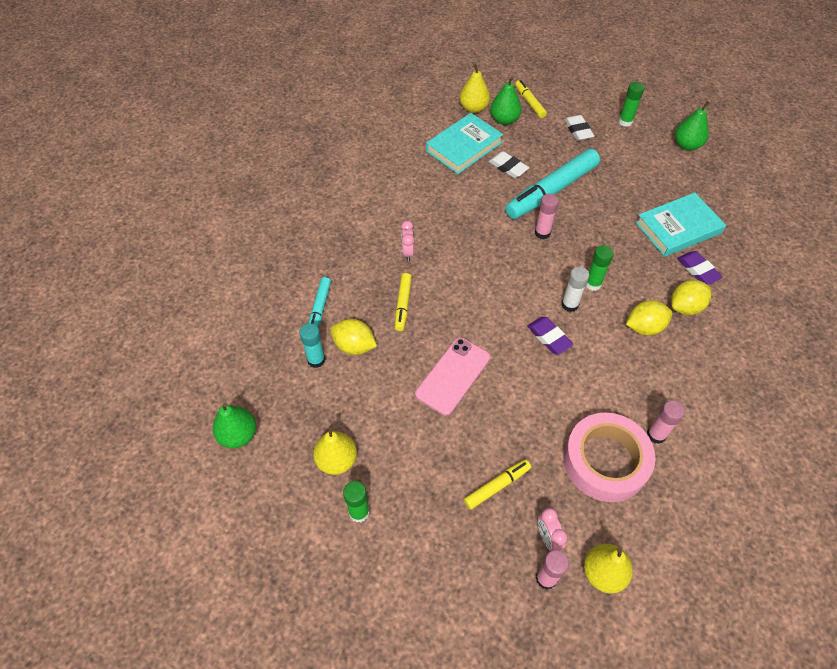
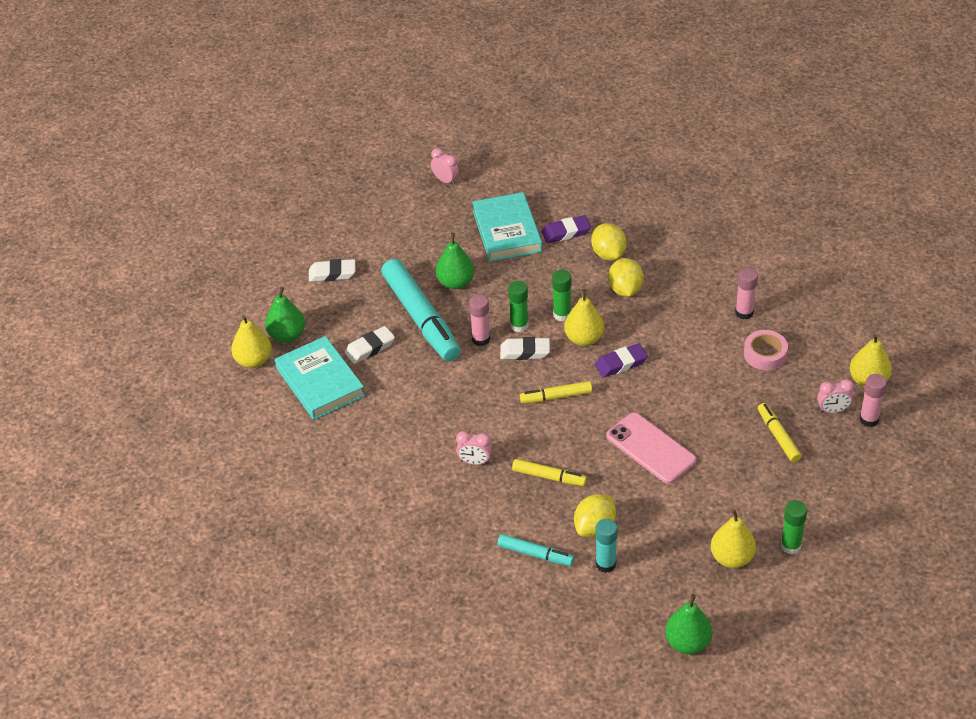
camera: 75 degrees left, 10 degrees down
(529, 102) = (265, 306): yellow marker -> yellow marker (556, 397)
(538, 265) = (525, 352): none -> white eraser
(569, 305) = (584, 338): white glue stick -> yellow pear
(605, 461) = (765, 354): pink tape -> pink tape, size x0.54
(625, 121) = (333, 230): green glue stick -> green glue stick (519, 325)
(687, 145) = (390, 191): green pear -> green pear (455, 282)
(718, 176) = (445, 180): none -> pink clock

